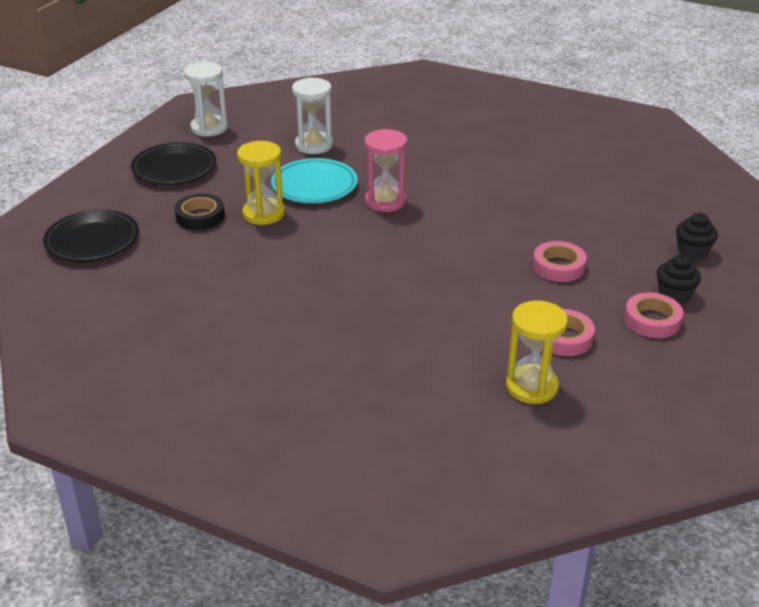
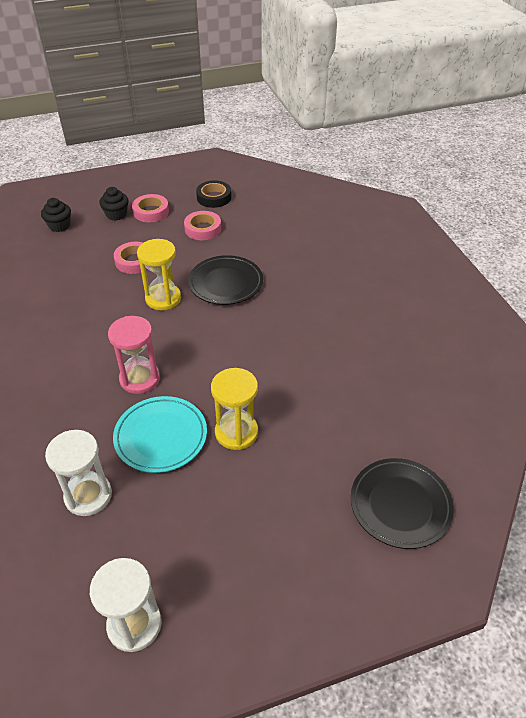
camera: 135 degrees left, 10 degrees up
(174, 168) = (242, 567): black plate -> black plate (226, 283)
(200, 217) = (287, 467): black tape -> black tape (214, 197)
(531, 386) = (255, 220): yellow hourglass -> yellow hourglass (163, 298)

